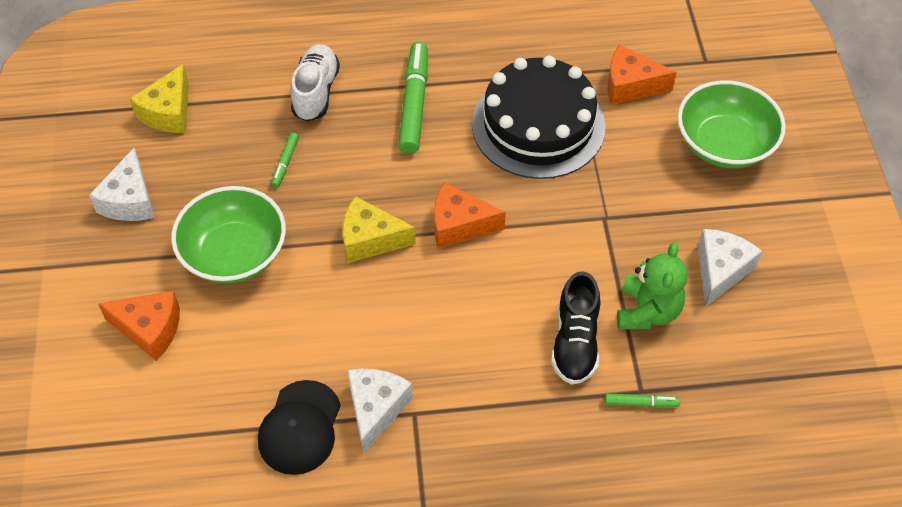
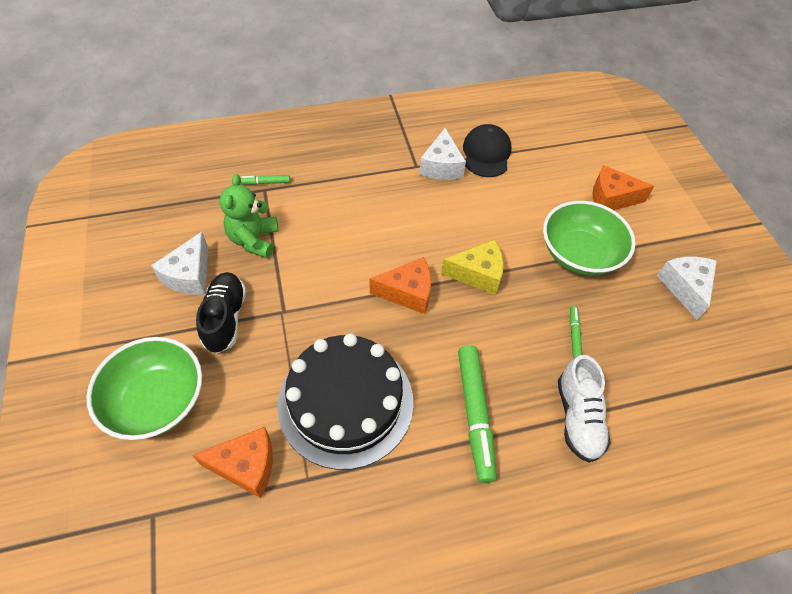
camera: 170 degrees right, 0 degrees up
(168, 112) = (706, 377): yellow cheese -> none
(575, 342) = (310, 215): black shoe -> black shoe (225, 318)

